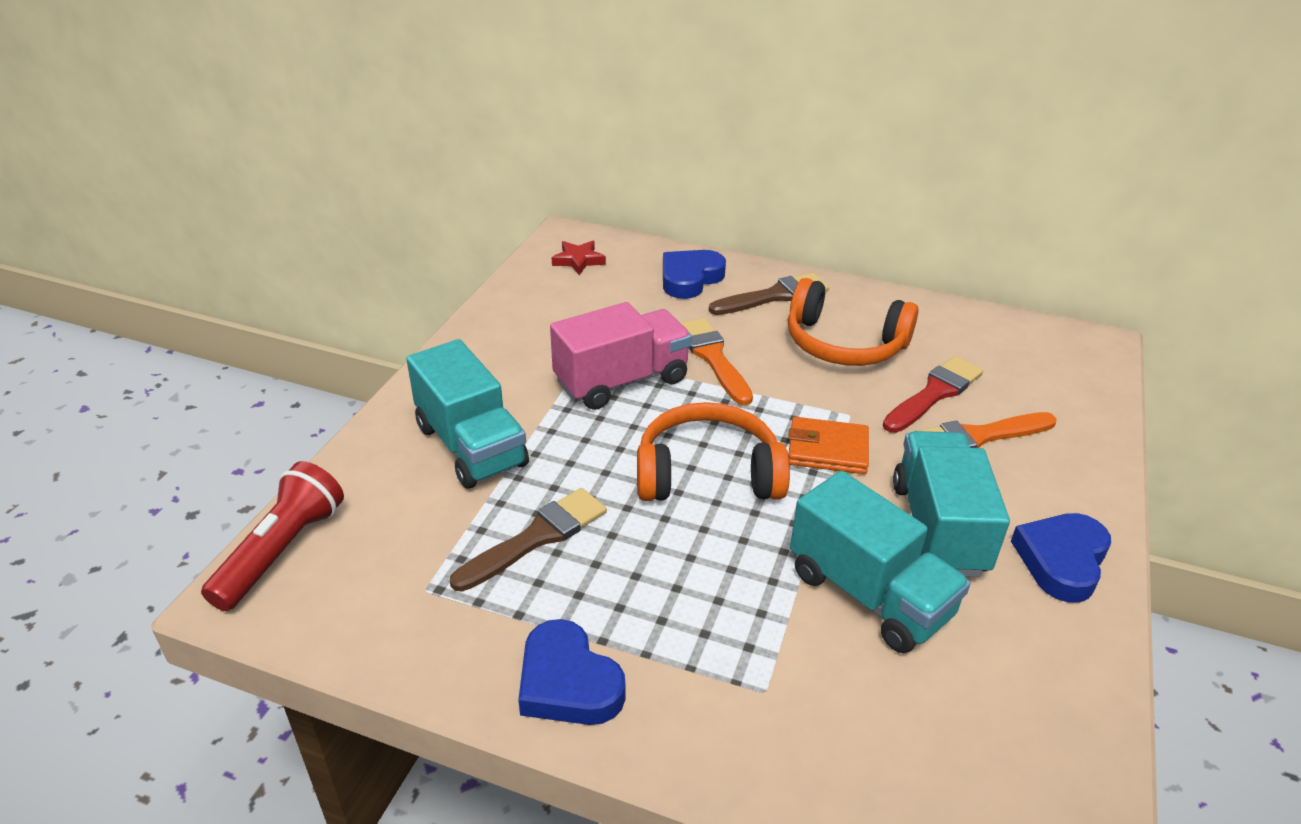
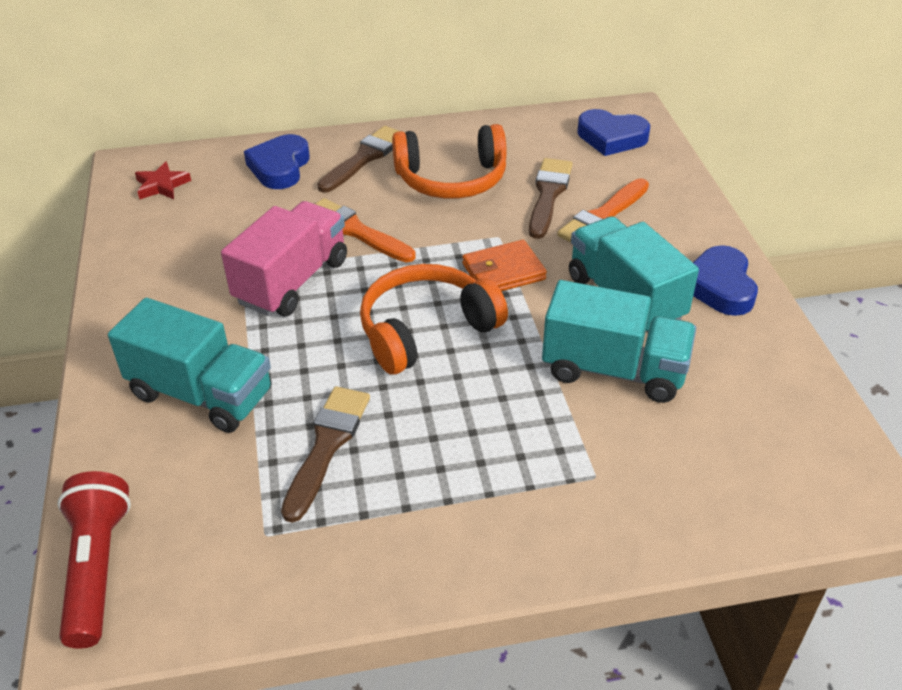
camera: 30 degrees left, 5 degrees up
(568, 682) = (447, 546): blue heart -> blue heart (611, 137)
(934, 393) = (548, 194): red brush -> brown brush

